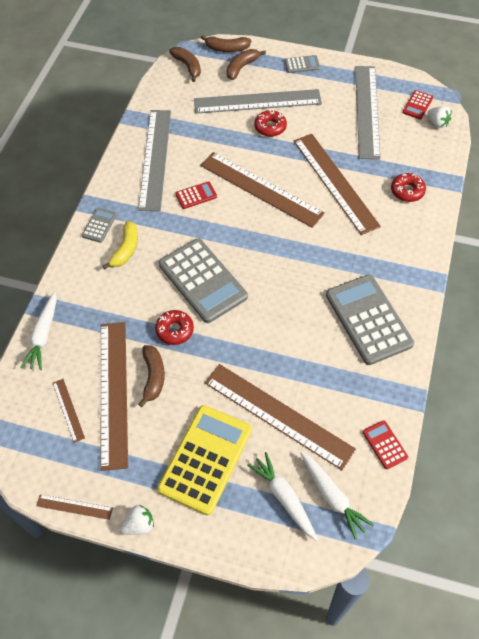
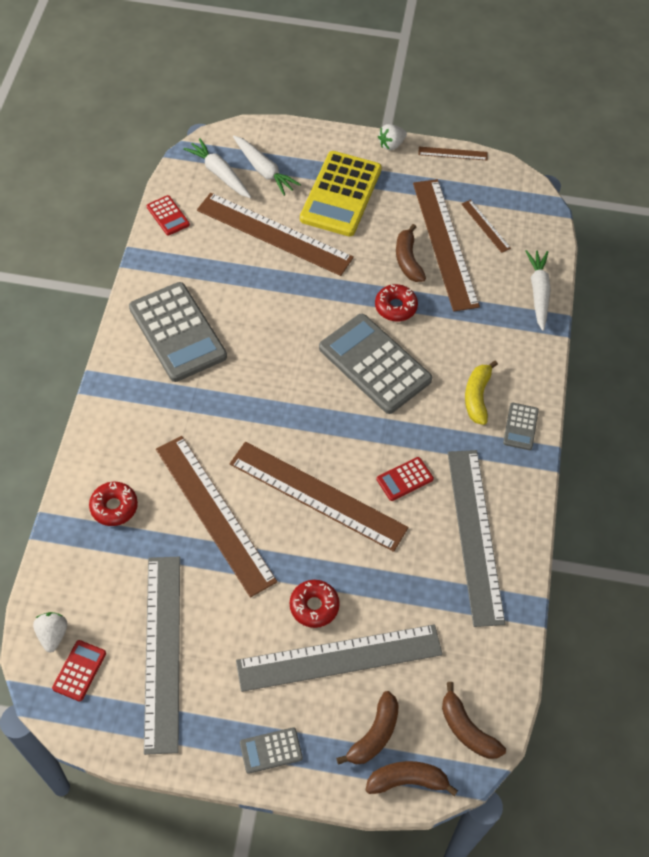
camera: 170 degrees right, 0 degrees up
(437, 123) = (53, 635): white strawberry -> white strawberry turned 45 degrees clockwise

